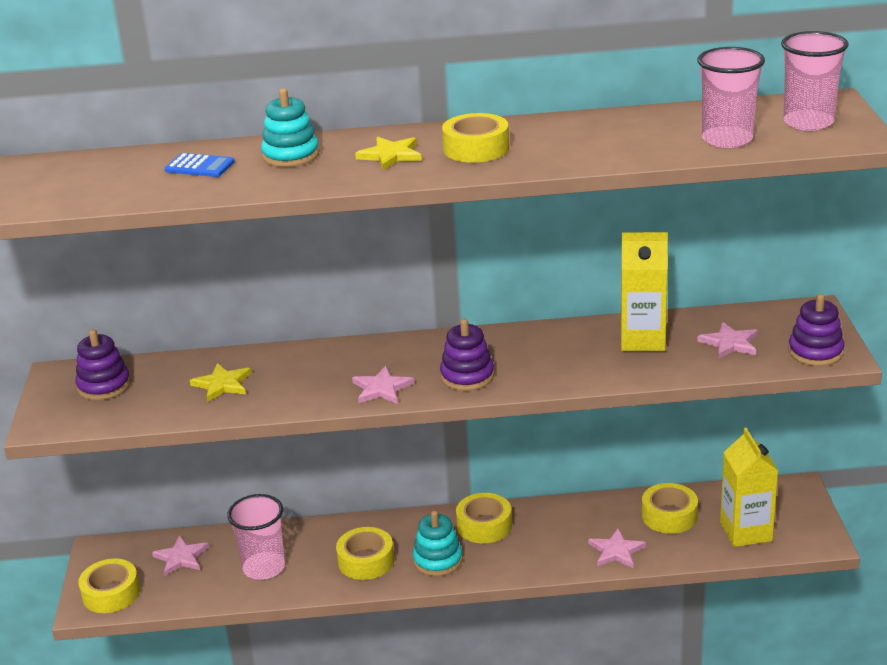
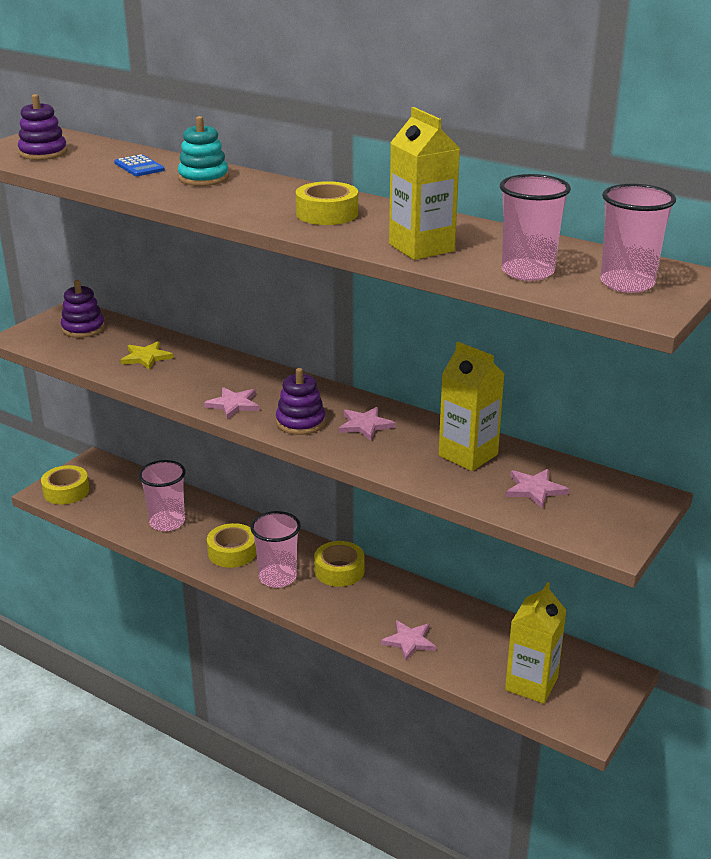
camera: 35 degrees right, 0 degrees up
(181, 557) = (130, 490): pink star -> pink star (365, 425)
(390, 155) = (263, 199): yellow star -> none
(437, 560) = (277, 577): turquoise stacking toy -> pink cup
(612, 149) = (421, 248): none -> yellow carton
(669, 516) = (484, 637): yellow tape -> none
(815, 352) = (598, 530): purple stacking toy -> purple stacking toy (43, 153)

